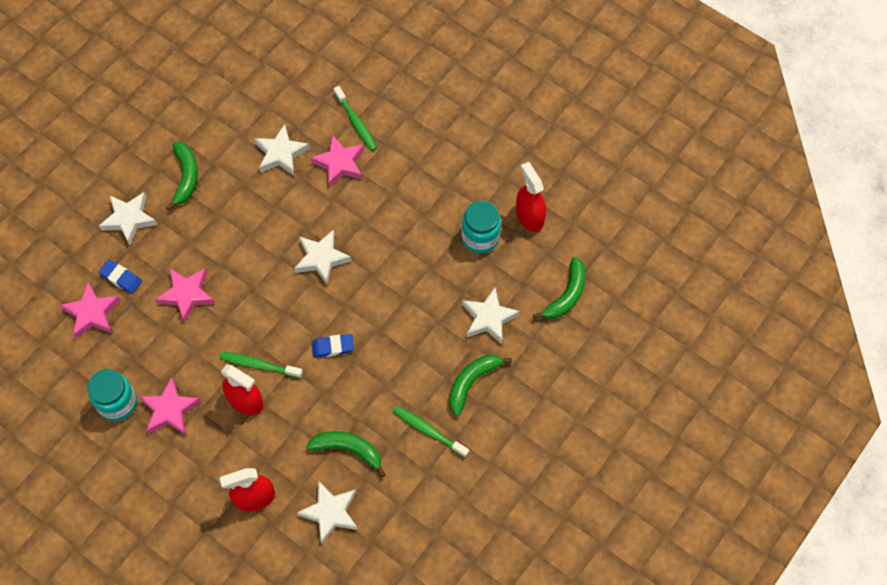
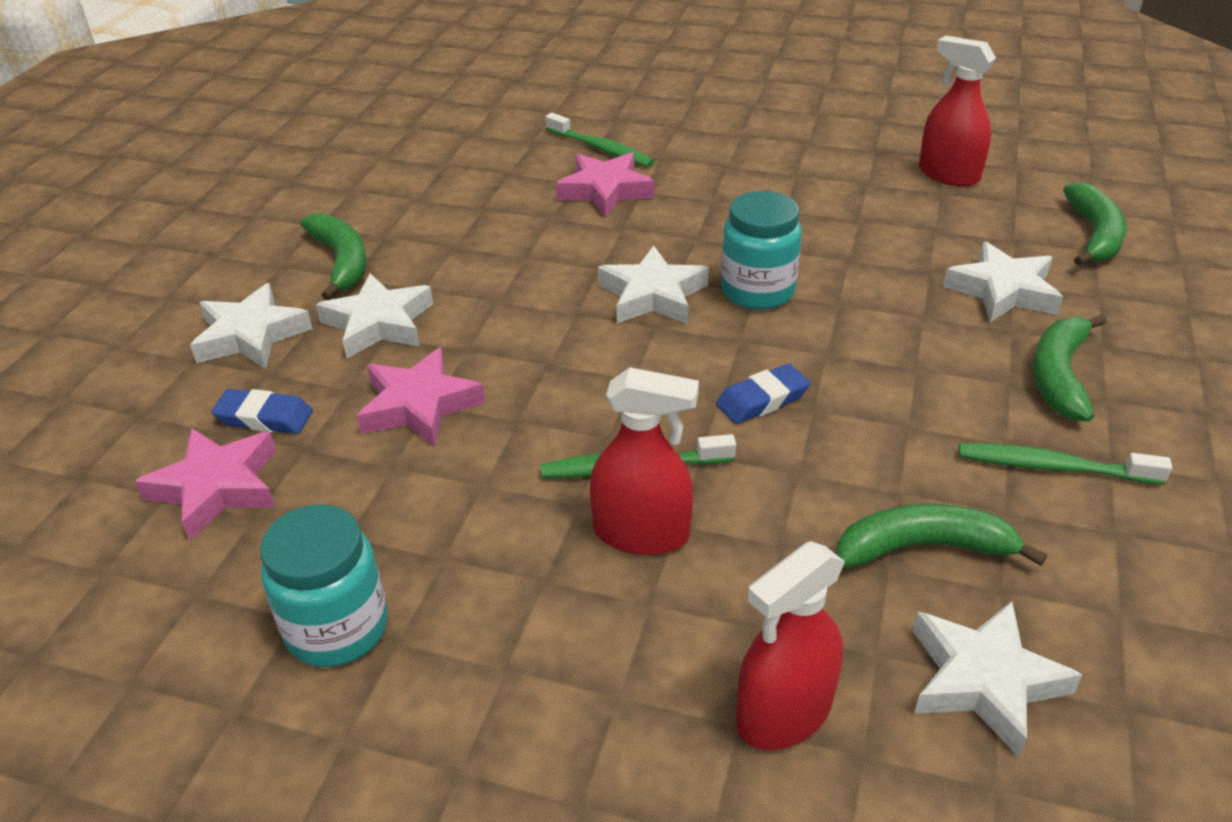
camera: 20 degrees left, 25 degrees down
(170, 410) = (474, 602): pink star -> none
(281, 154) = (499, 202): white star -> white star (379, 324)
(480, 237) = (897, 211): turquoise jar -> turquoise jar (757, 291)

